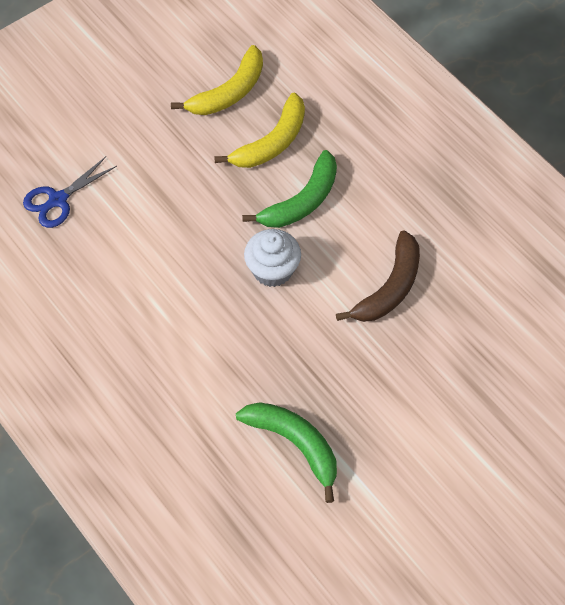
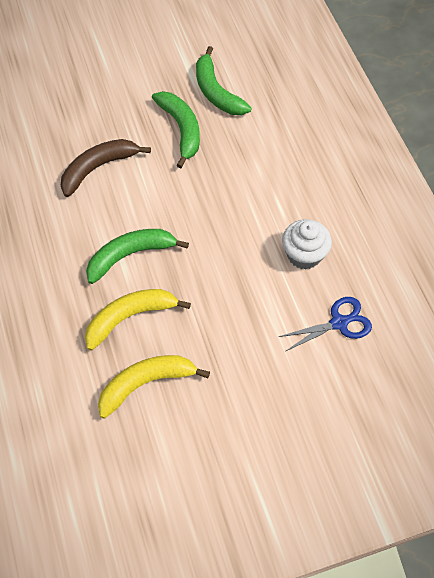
camera: 160 degrees left, 0 degrees up
(272, 270) = (180, 207): white cupcake -> white cupcake (304, 255)
(316, 371) = (181, 129): none -> green banana

